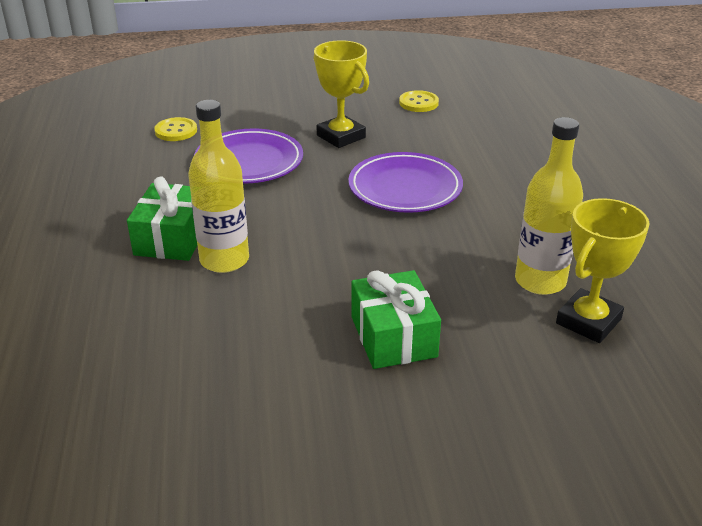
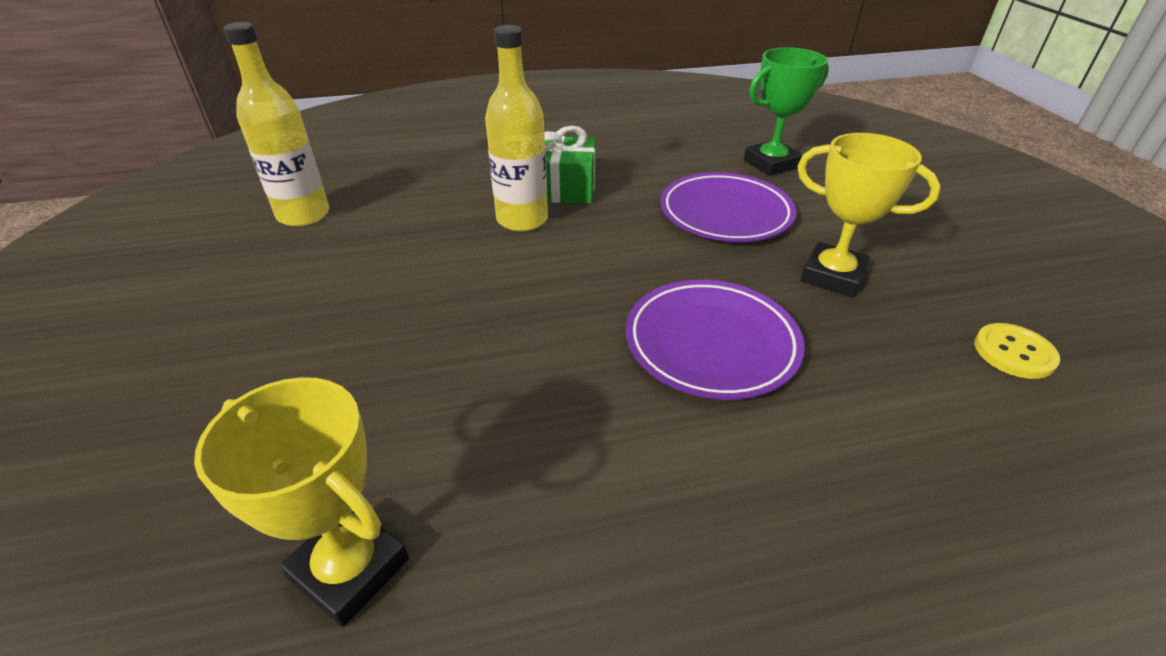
camera: 85 degrees right, 5 degrees up
(176, 131) = (771, 163): yellow button -> green trophy
(341, 136) = (832, 276): yellow trophy -> yellow trophy turned 75 degrees clockwise
(393, 337) = (369, 342): green gift -> none
(540, 281) = (468, 505): yellow bottle -> yellow bottle (303, 215)

